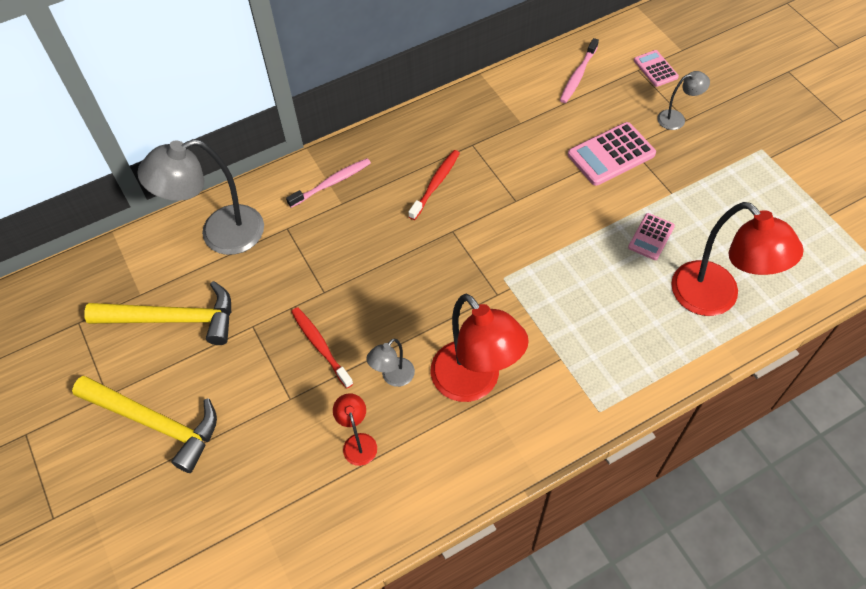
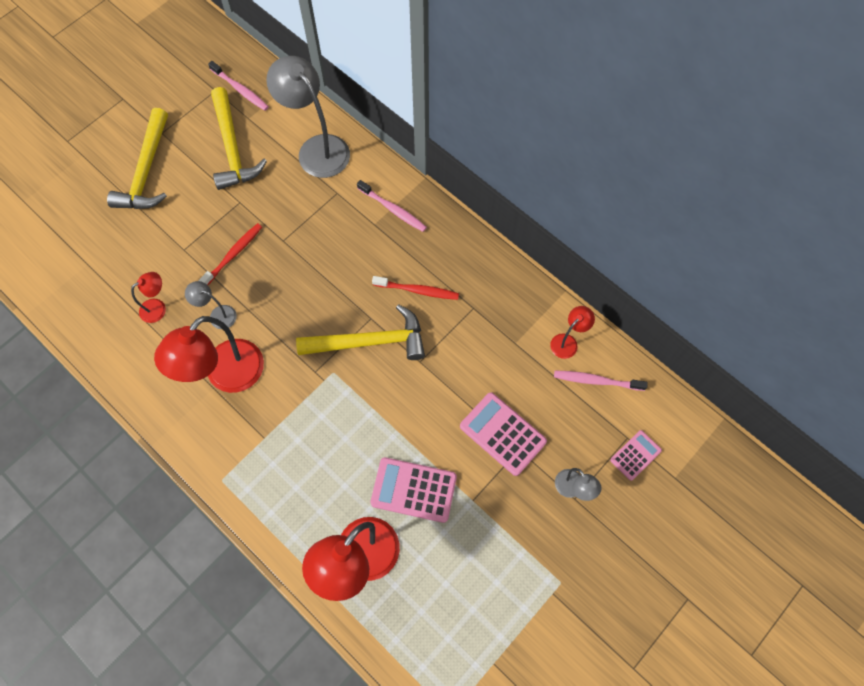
camera: 70 degrees right, 10 degrees up
(94, 295) = (240, 90): none -> pink toothbrush
(479, 237) = (370, 342): none -> yellow hammer
(533, 85) = (567, 342): none -> red lamp
(651, 237) = (413, 490): pink calculator -> pink calculator, size x1.68

